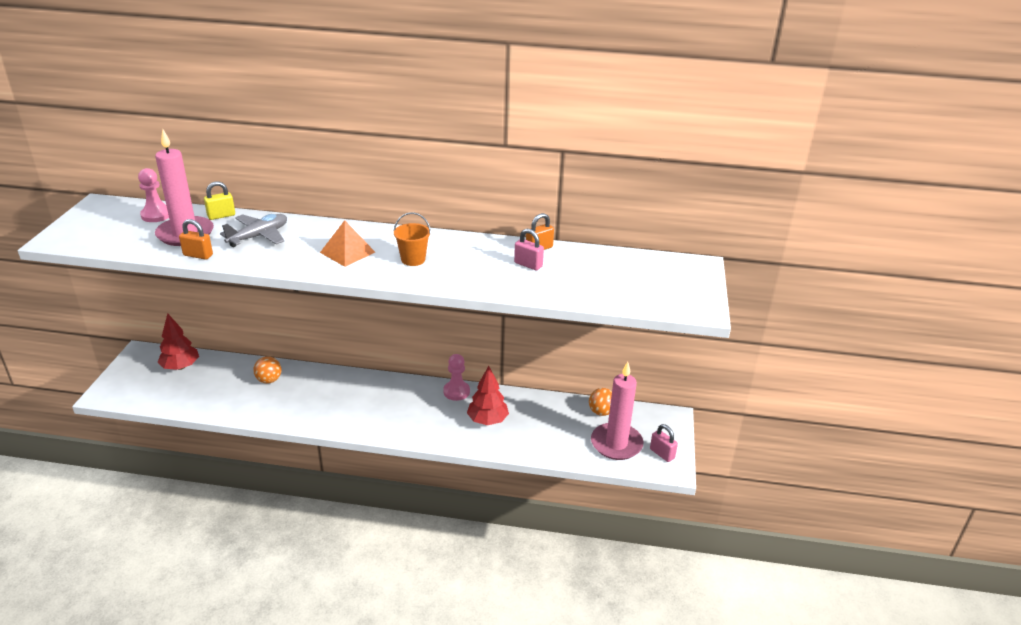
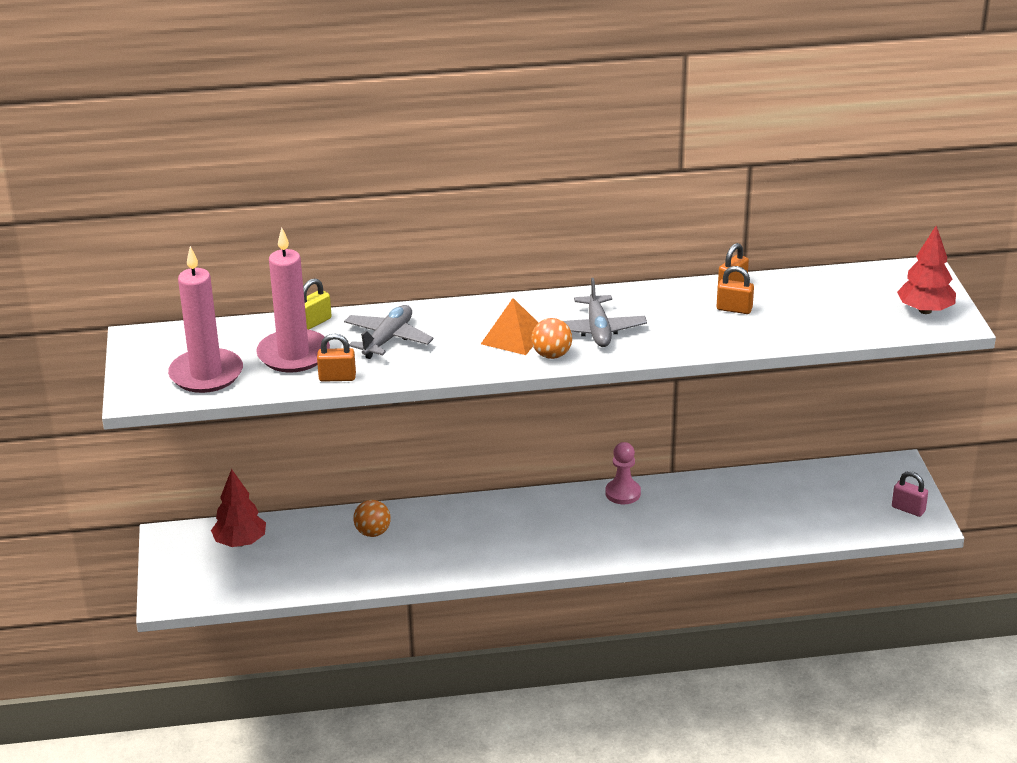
camera: 15 degrees left, 0 degrees up
(156, 215) = (230, 338): pink pawn -> none
(413, 259) = (598, 330): orange bucket -> grey plane
(487, 420) = (683, 518): red tree -> red tree (925, 310)
(528, 265) = (734, 309): pink padlock -> orange padlock
(601, 412) = (813, 478): orange ball -> orange ball (551, 355)
(616, 444) = (850, 510): pink candle -> pink candle (206, 374)

